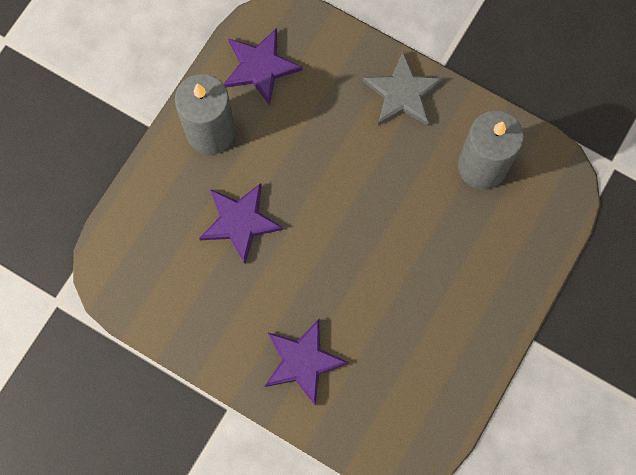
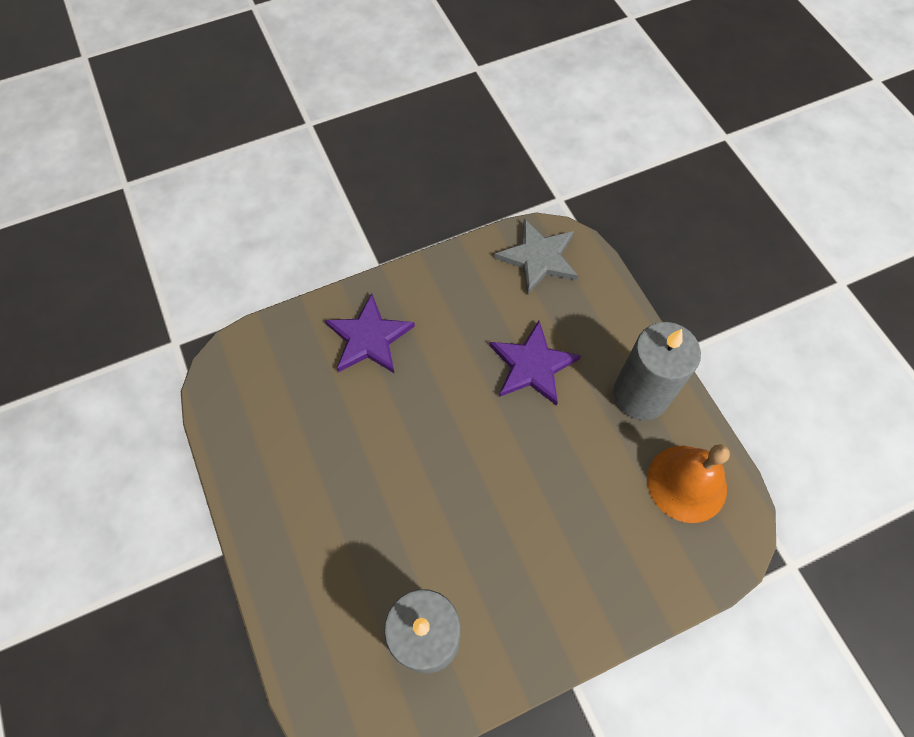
camera: 125 degrees right, 10 degrees down
(260, 67) = (686, 483): purple star -> orange bell
(402, 93) = (567, 612): grey star -> grey star (538, 258)

